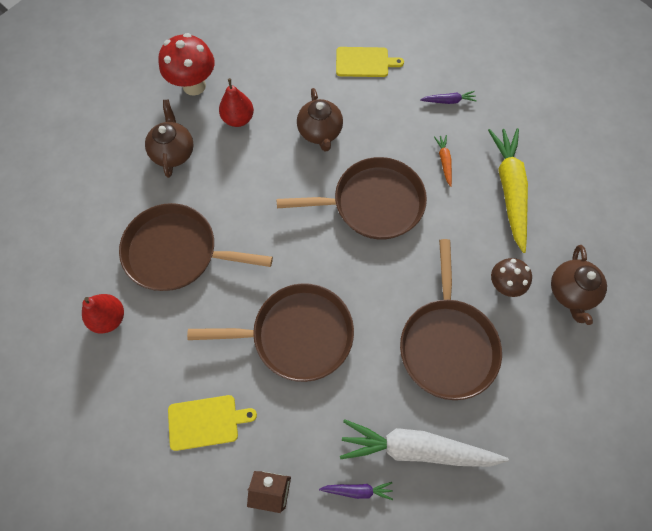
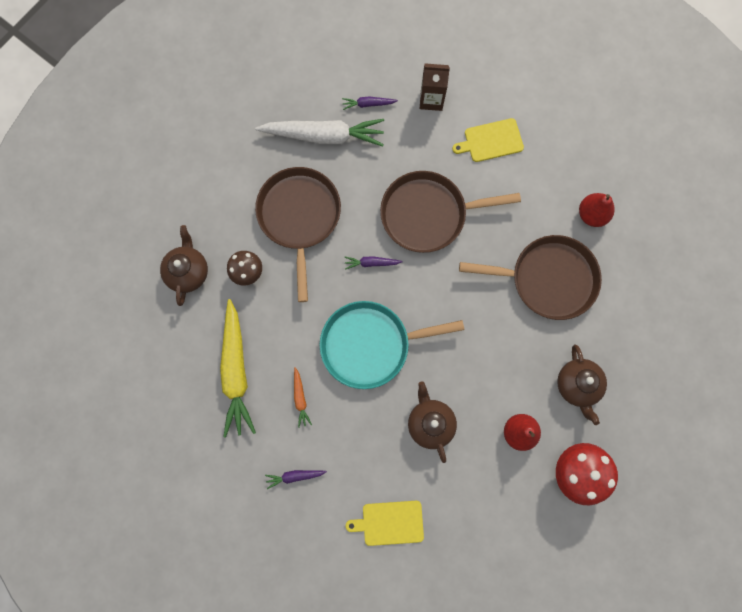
camera: 175 degrees right, 10 degrees up
(366, 285) = (371, 263): none -> purple carrot
(373, 203) = (370, 345): brown pan -> turquoise pan

